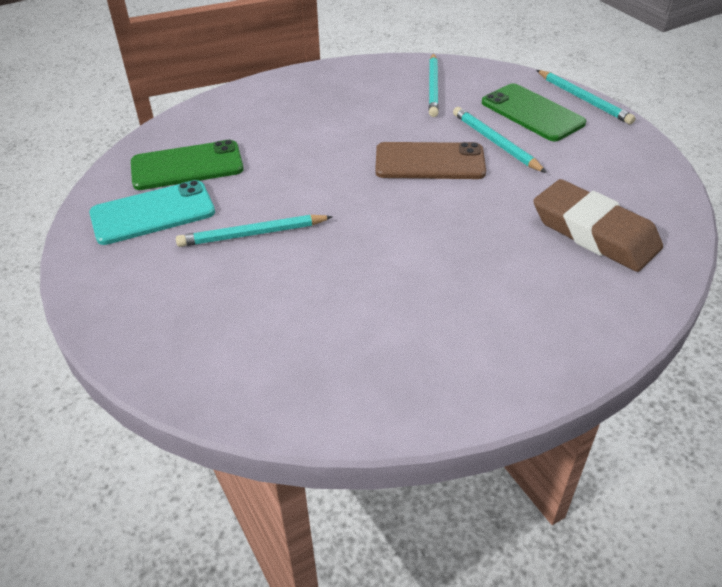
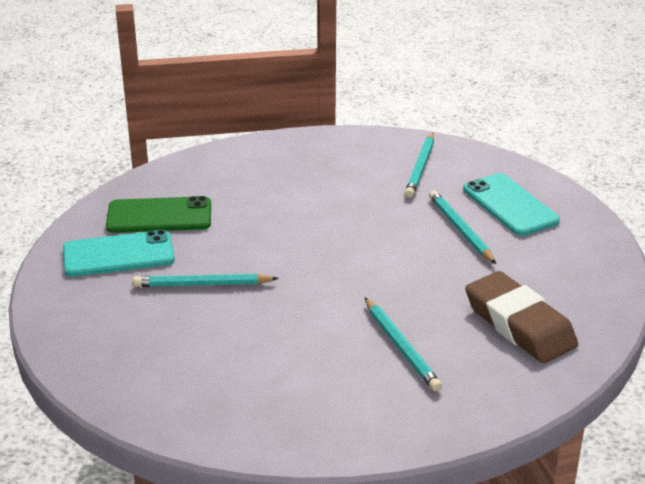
camera: 10 degrees right, 10 degrees down
(429, 162) = (389, 240): brown phone -> none
(532, 113) = (510, 205): green phone -> turquoise phone
(584, 99) = (569, 198): turquoise pencil -> turquoise pencil (401, 347)

